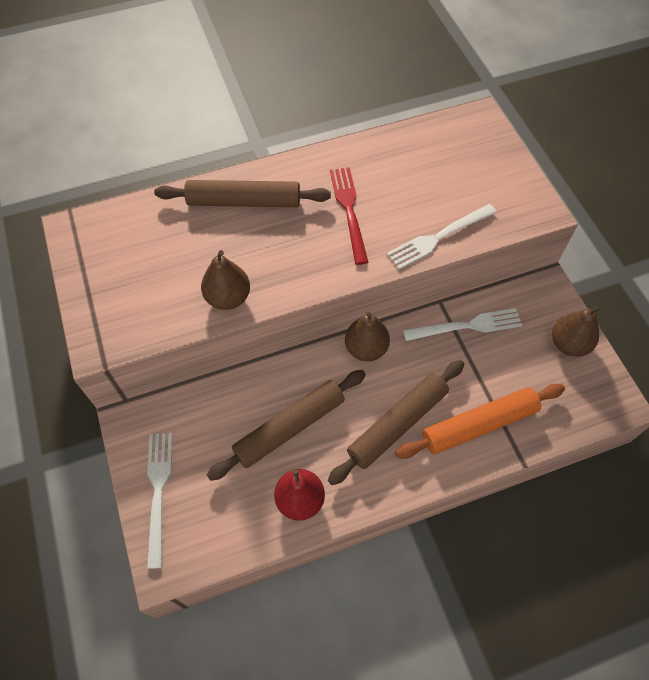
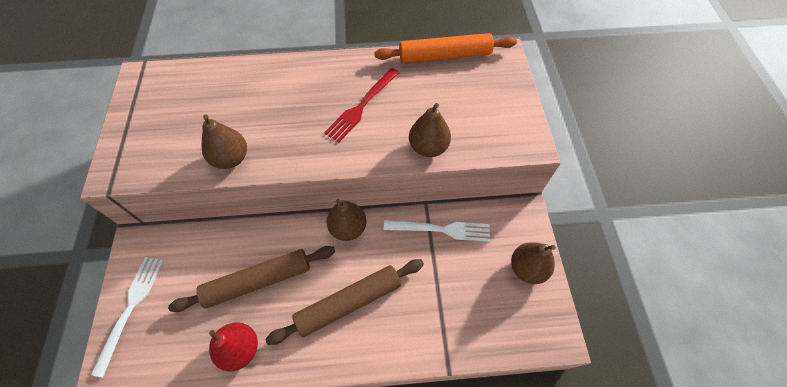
camera: 15 degrees right, 0 degrees up
(244, 202) = (279, 82): brown rolling pin -> none
(348, 210) = (361, 107): red fork -> red fork turned 150 degrees counterclockwise
(438, 238) = (428, 147): white fork -> brown pear
(479, 425) = (420, 323): orange rolling pin -> orange rolling pin (444, 56)

